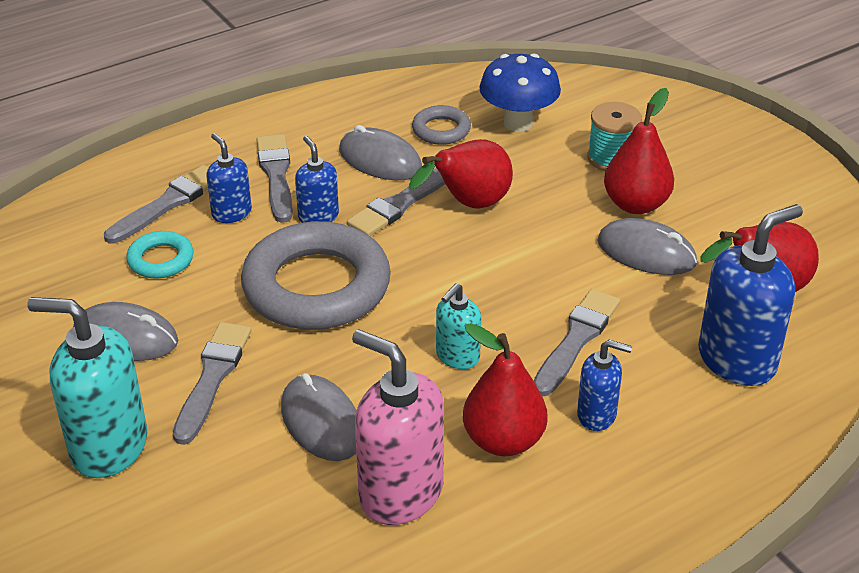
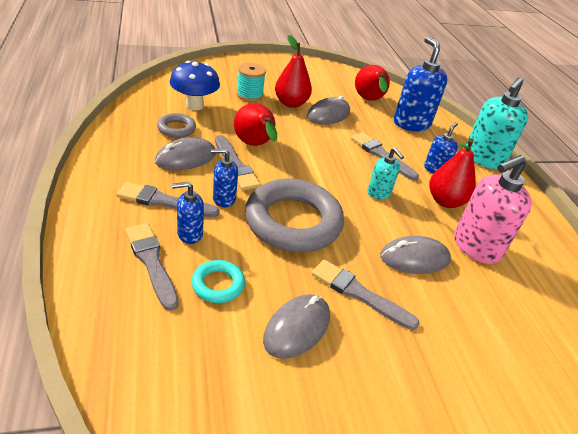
camera: 75 degrees left, 0 degrees up
(108, 447) = (410, 368): turquoise soap dispenser -> turquoise soap dispenser (483, 159)

